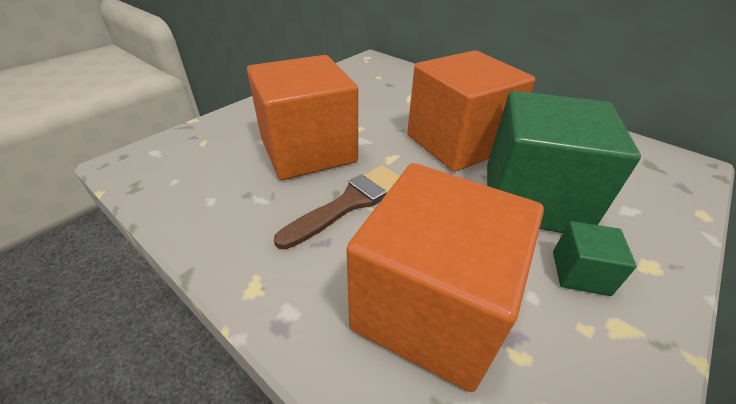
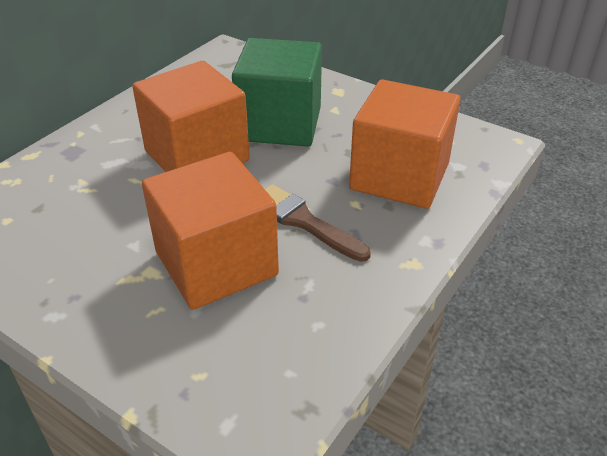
camera: 95 degrees left, 0 degrees up
(580, 273) = (352, 116): green cube -> none

